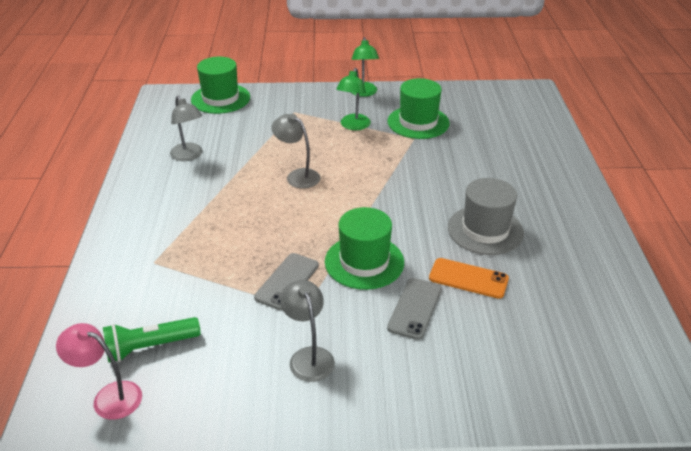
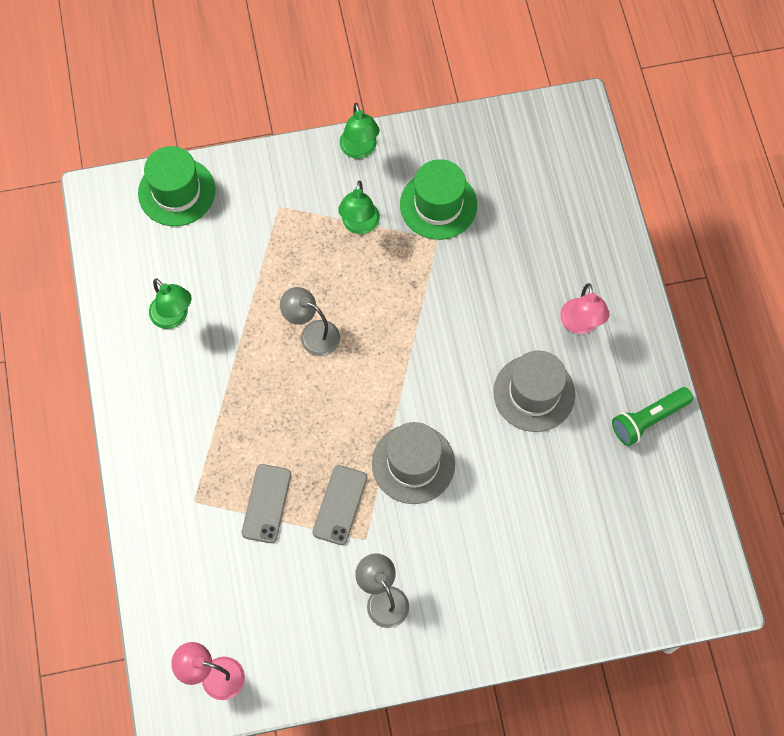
camera: 10 degrees left, 30 degrees up
(150, 347) = (230, 613): green flashlight -> green flashlight (648, 419)
(189, 156) = (174, 317): grey lamp -> green lamp
(364, 262) = (413, 463): green hat -> grey hat
(415, 308) = (473, 520): grey phone -> grey phone (266, 503)
(468, 278) = (522, 470): orange phone -> none
(531, 194) = (580, 324): none -> pink lamp

